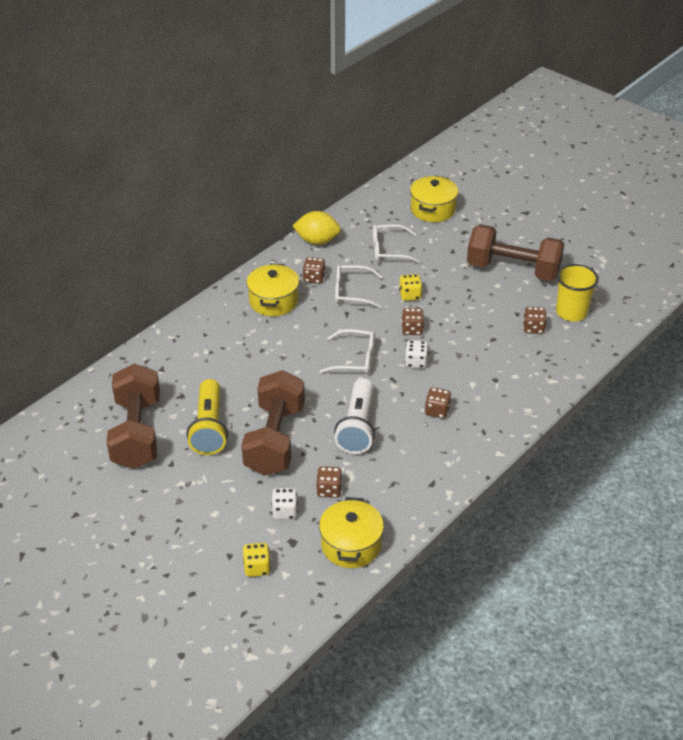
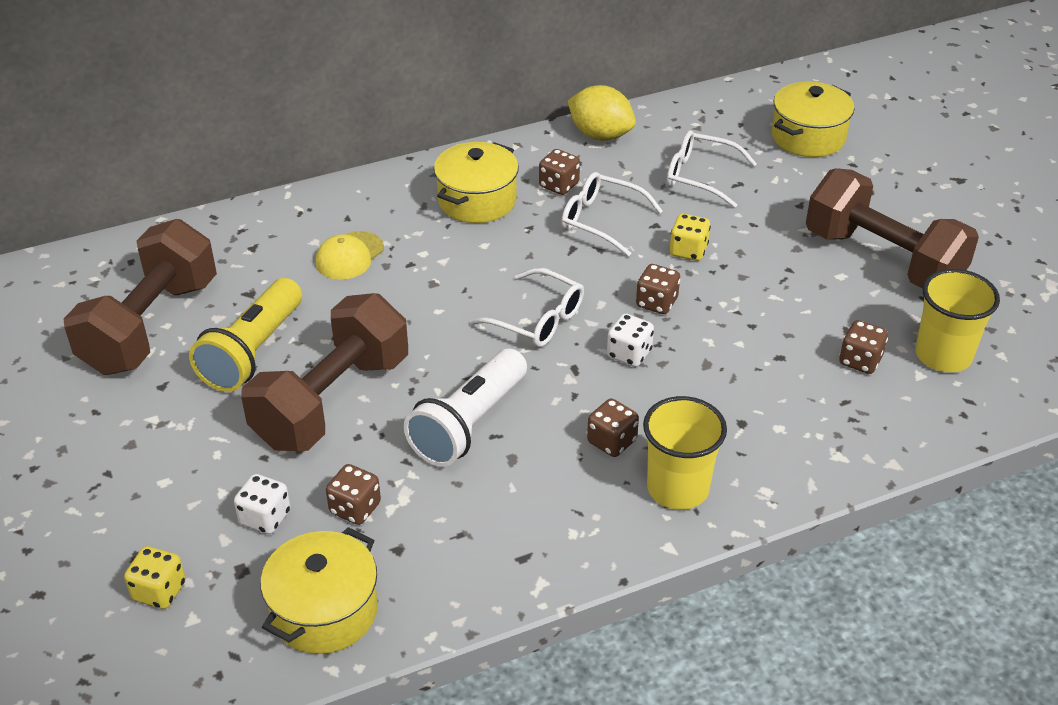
camera: 25 degrees right, 0 degrees up
(223, 356) = (349, 256): none -> yellow cap
(485, 423) = (677, 488): none -> yellow cup

